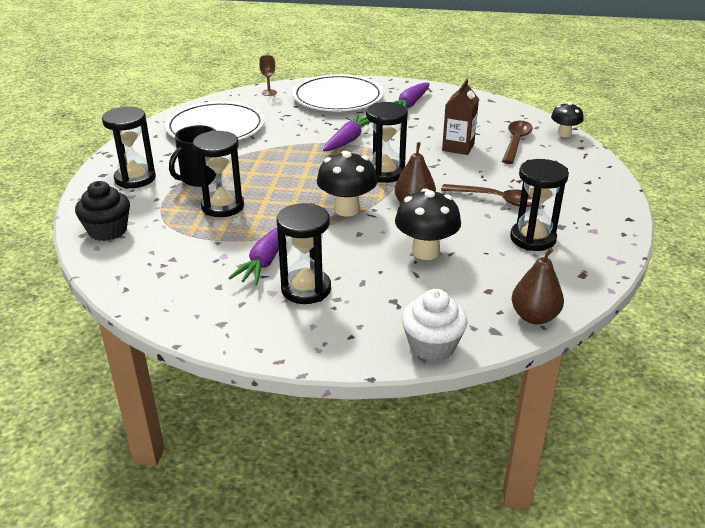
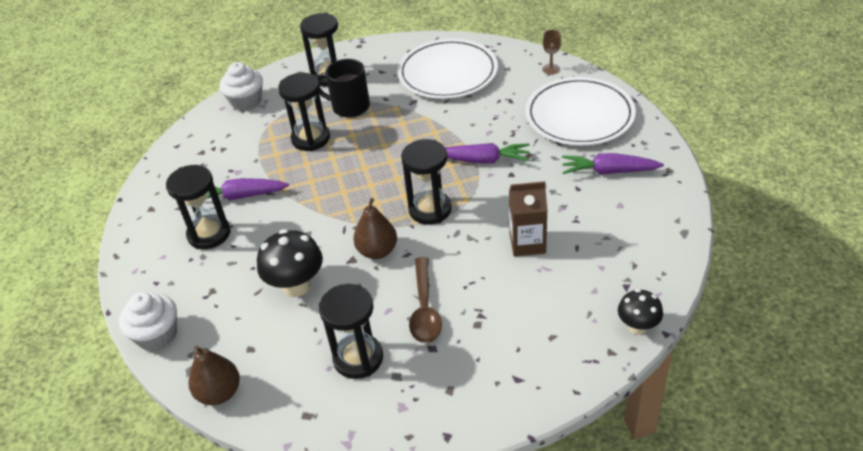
camera: 70 degrees right, 10 degrees up
(108, 231) = (246, 101): black cupcake -> white cupcake
(347, 209) = (345, 210): black mushroom -> none
(516, 142) = (577, 287): brown spoon -> none

